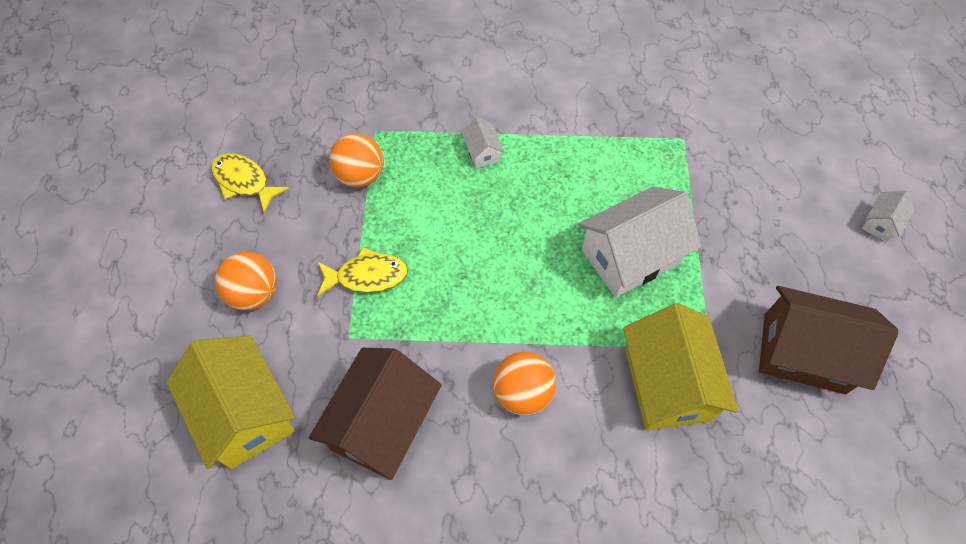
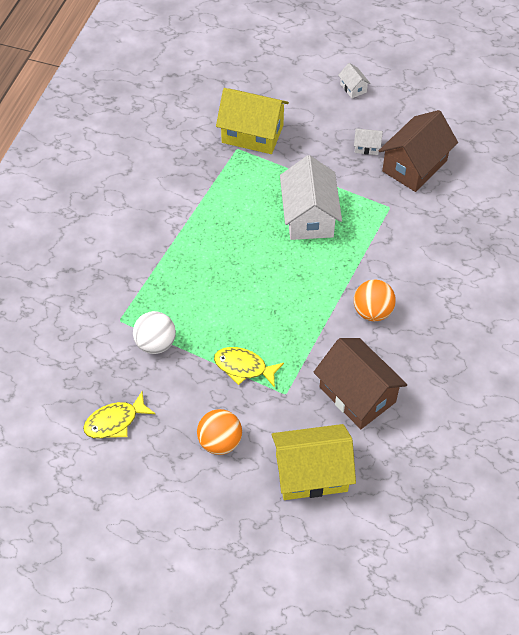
camera: 65 degrees left, 5 degrees down
(360, 176) = (156, 343): orange ball -> white ball
(367, 276) = (244, 367): yellow fish -> yellow fish turned 90 degrees counterclockwise
(482, 152) = (180, 262): white house -> white house (366, 147)
(667, 384) = (401, 237): yellow house -> yellow house (252, 134)

